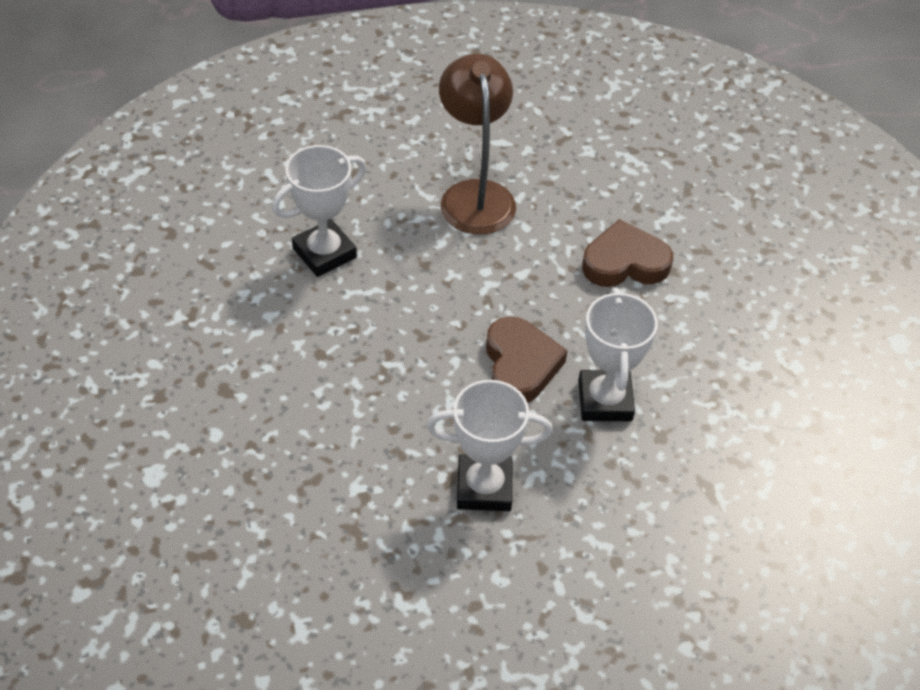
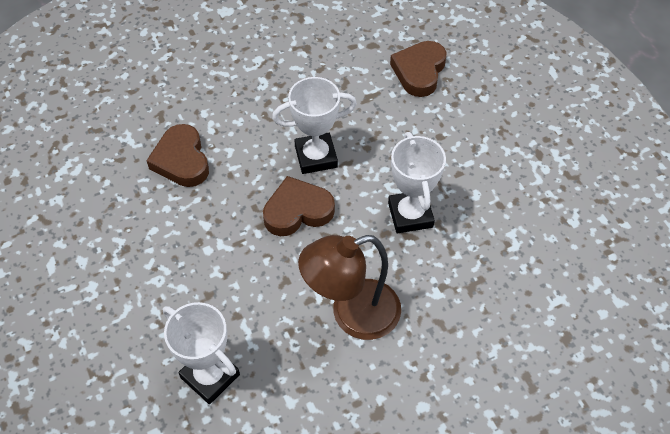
camera: 100 degrees left, 5 degrees up
(475, 195) = (121, 273): brown lamp -> brown lamp (352, 314)
(752, 567) = (419, 71): none -> brown heart

